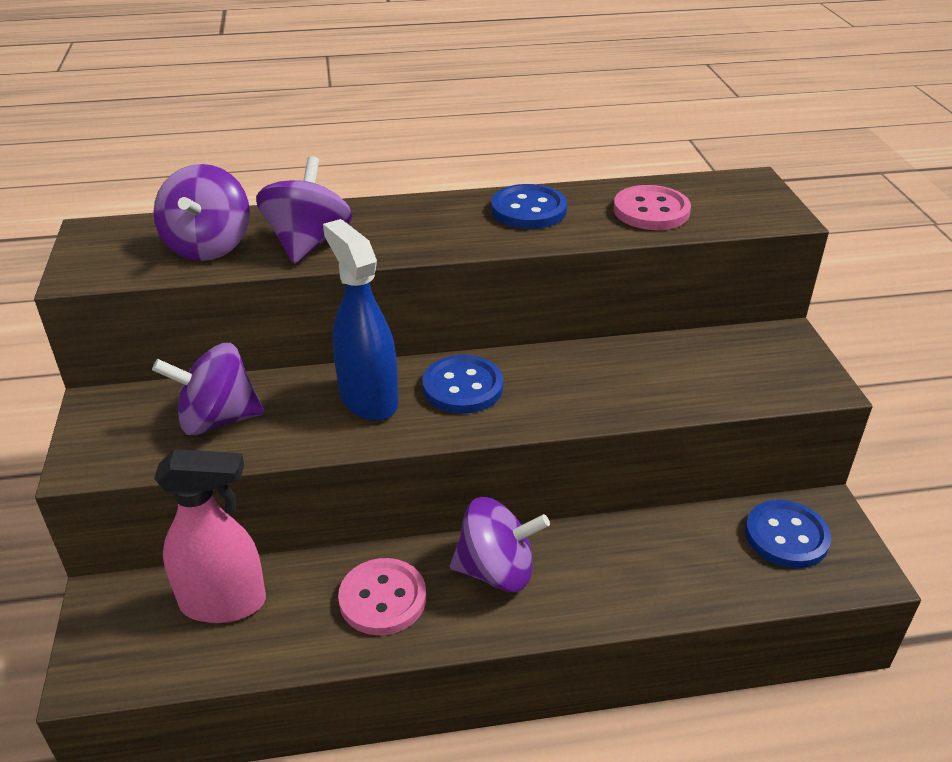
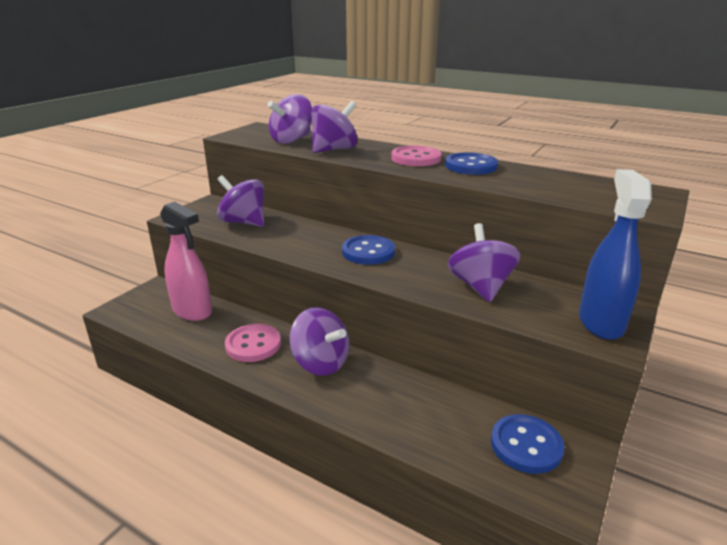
camera: 40 degrees right, 10 degrees down
(368, 399) = (316, 239): blue spray bottle -> blue spray bottle (601, 322)
(643, 377) = (480, 287): none -> purple spinning top
(651, 211) = (550, 184): pink button -> pink button (416, 158)

